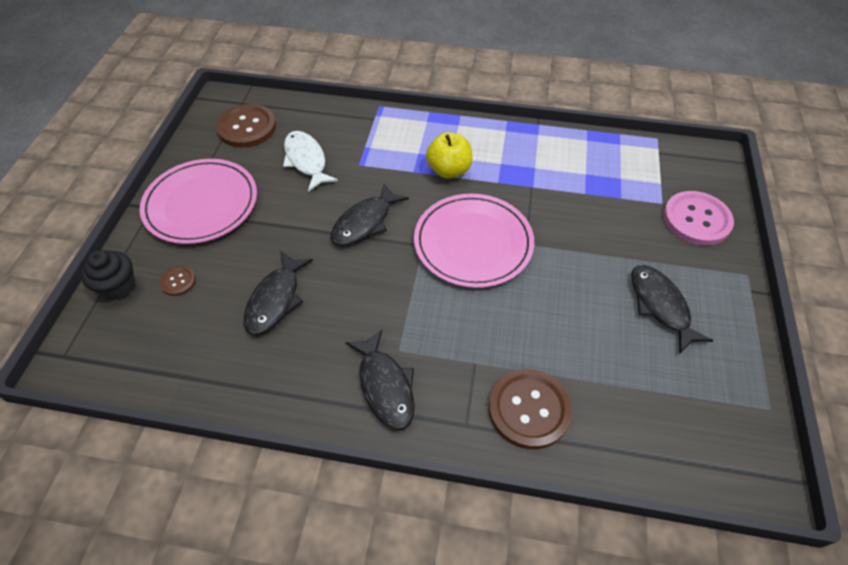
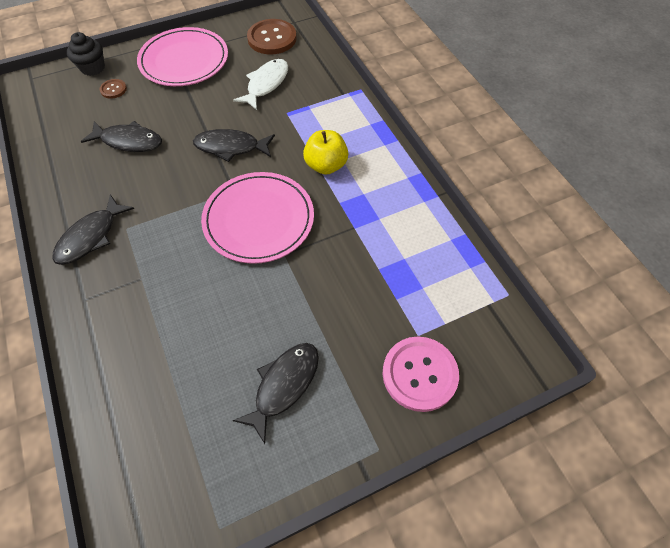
camera: 55 degrees right, 5 degrees up
(276, 299) = (128, 141): black fish -> black fish turned 150 degrees counterclockwise
(529, 409) = (117, 333): brown button -> none

